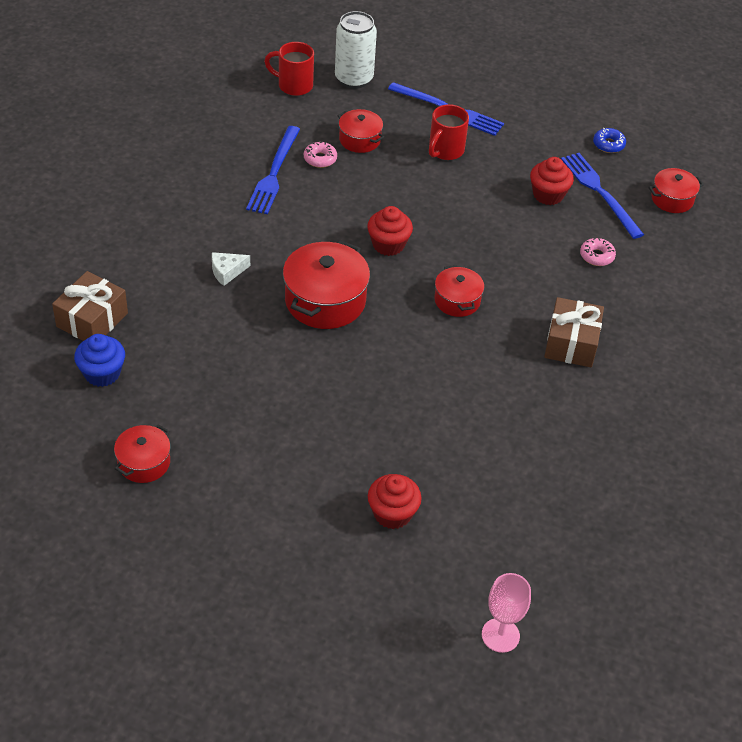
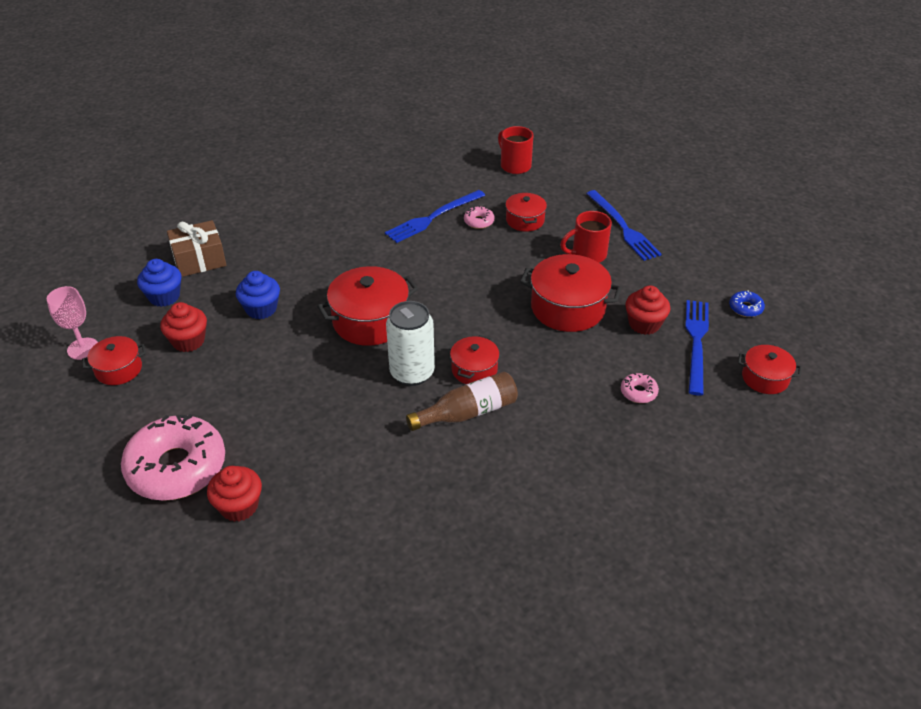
camera: 40 degrees right, 5 degrees down
(213, 338) = (261, 309): none -> blue cupcake
(227, 271) = (323, 269): white cheese -> none
(304, 514) = (177, 467): none -> pink donut
(354, 79) = (567, 177): white can -> white can (412, 373)
(388, 244) = (464, 303): red cupcake -> red cupcake (188, 341)
(476, 208) = (568, 308): none -> red pot
(488, 340) = (467, 413): none -> brown bottle
(500, 635) = (207, 662): pink goblet -> pink goblet (83, 349)
(571, 343) = (537, 452): brown gift -> none

